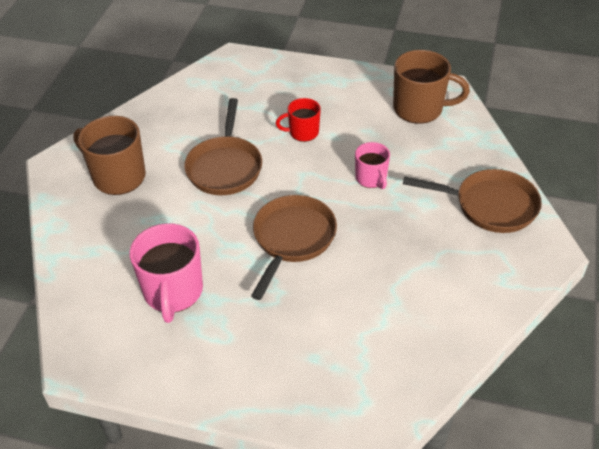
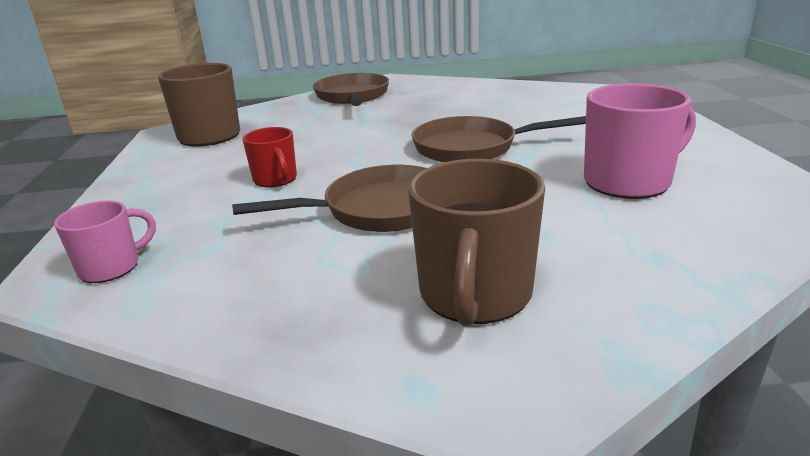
camera: 110 degrees left, 20 degrees down
(371, 178) = (345, 135): pink mug -> pink mug (111, 267)

